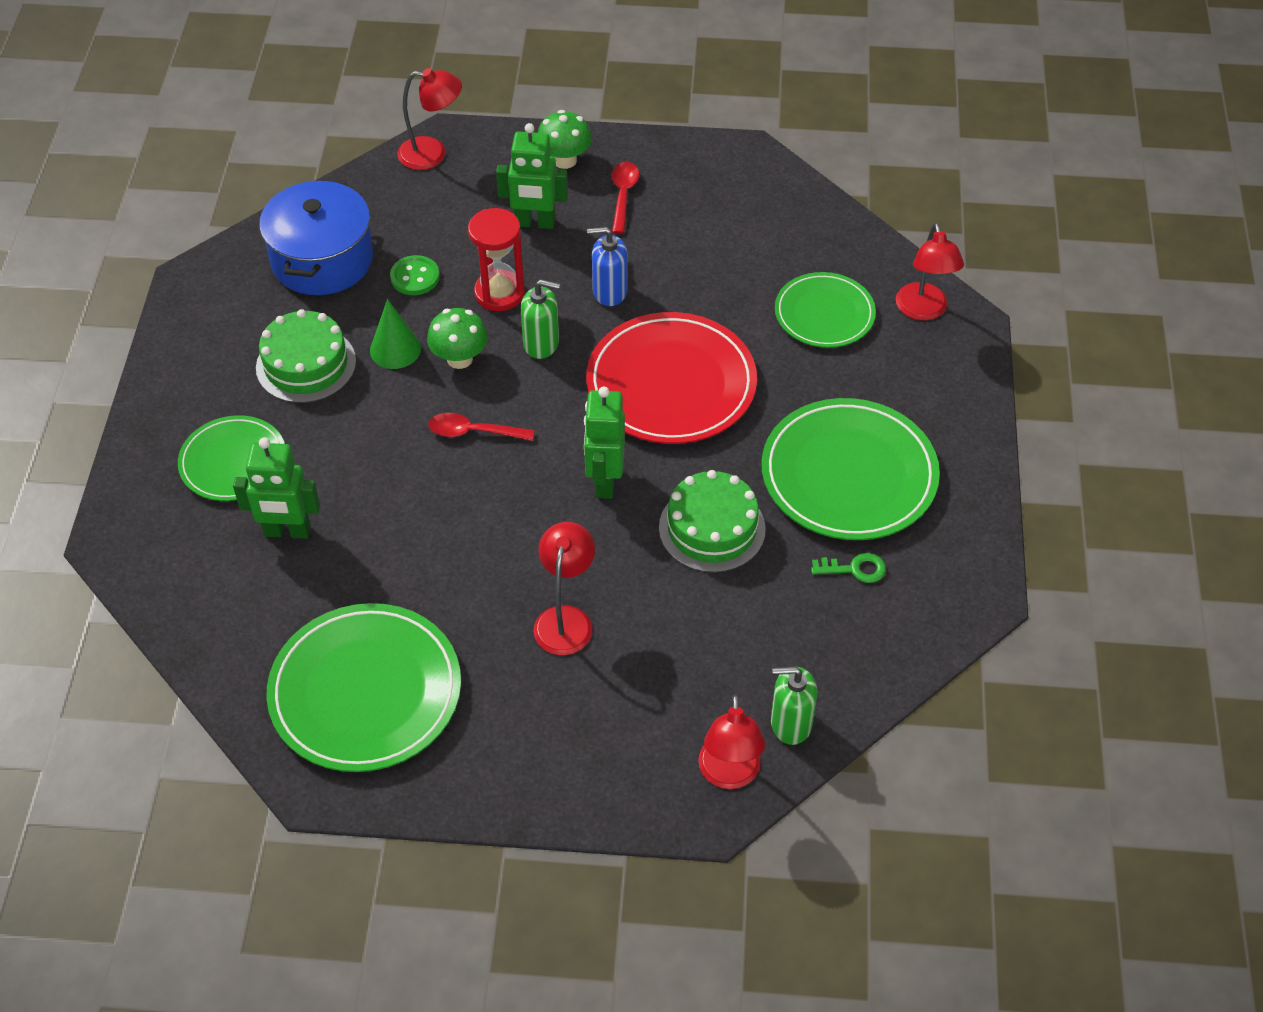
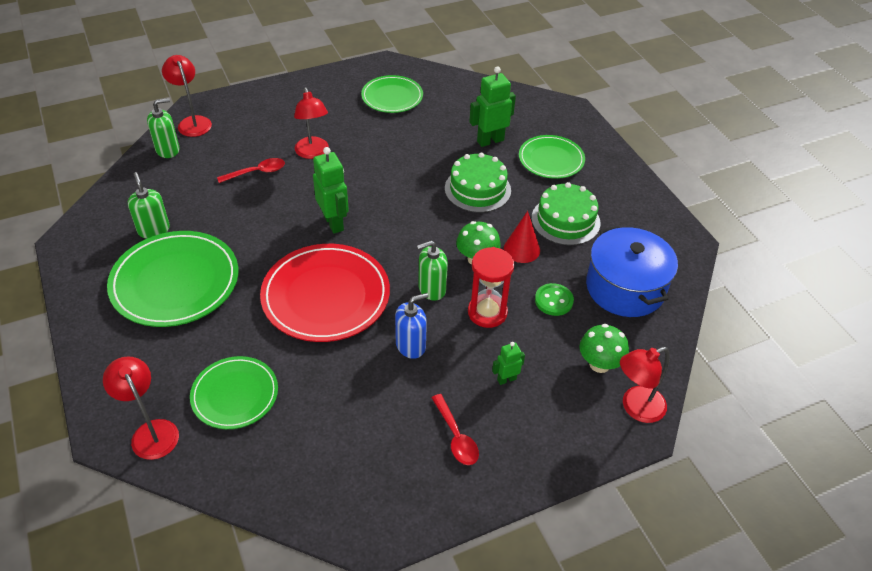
camera: 150 degrees right, 5 degrees down
(365, 692) = (392, 97): green plate -> green plate, size x0.61
(395, 349) = (521, 249): green cone -> red cone
(473, 432) = (432, 221): red spoon -> red spoon (257, 172)
(535, 223) = (506, 379): green robot -> green robot, size x0.54
(565, 160) = (528, 451): green mushroom -> green mushroom (599, 364)
(712, 528) = (253, 221): green cake -> green cake (477, 189)
(855, 569) = (154, 230): green key -> green soap dispenser

